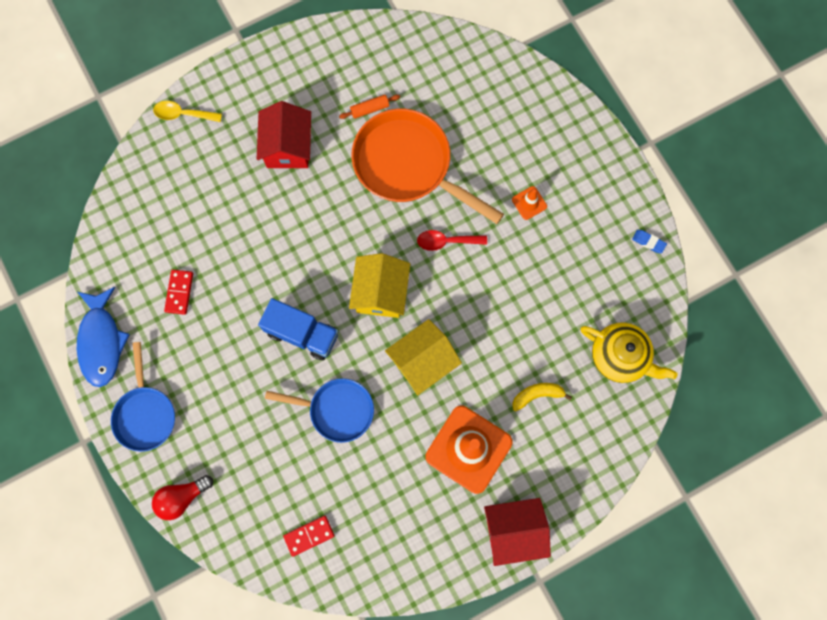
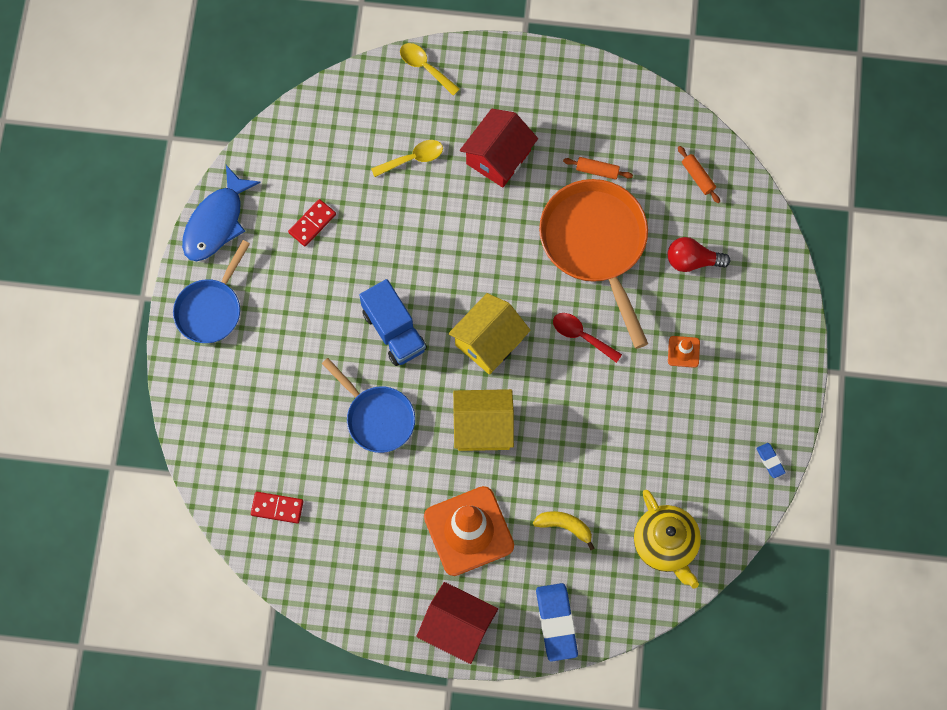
camera: 35 degrees right, 5 degrees down
(182, 497) = (193, 401): red light bulb -> red light bulb (692, 261)
(223, 190) = (412, 159): none -> yellow spoon
(447, 66) = (698, 177): none -> orange rolling pin
(583, 473) = (556, 623): none -> blue eraser

